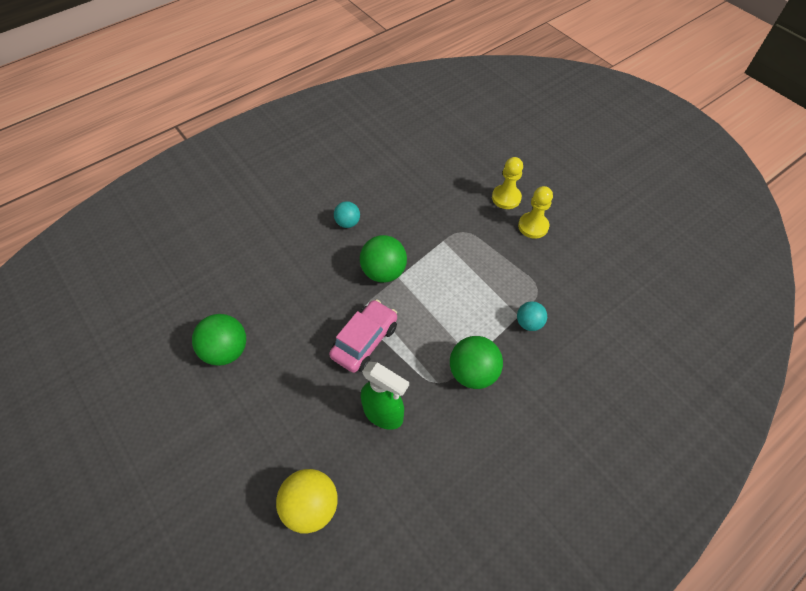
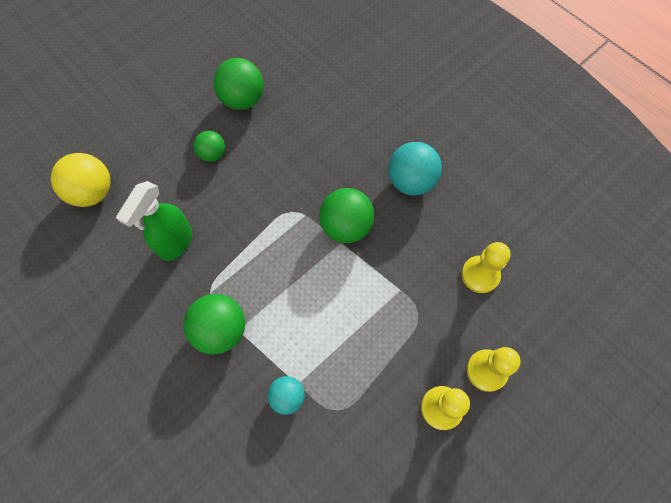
camera: 85 degrees right, 10 degrees up
(287, 380) = (212, 154): none -> green ball
(348, 223) = (411, 182): turquoise ball -> turquoise ball, size x1.66
(365, 341) = (256, 217): pink car -> none
(434, 191) = (480, 275): none -> yellow pawn

